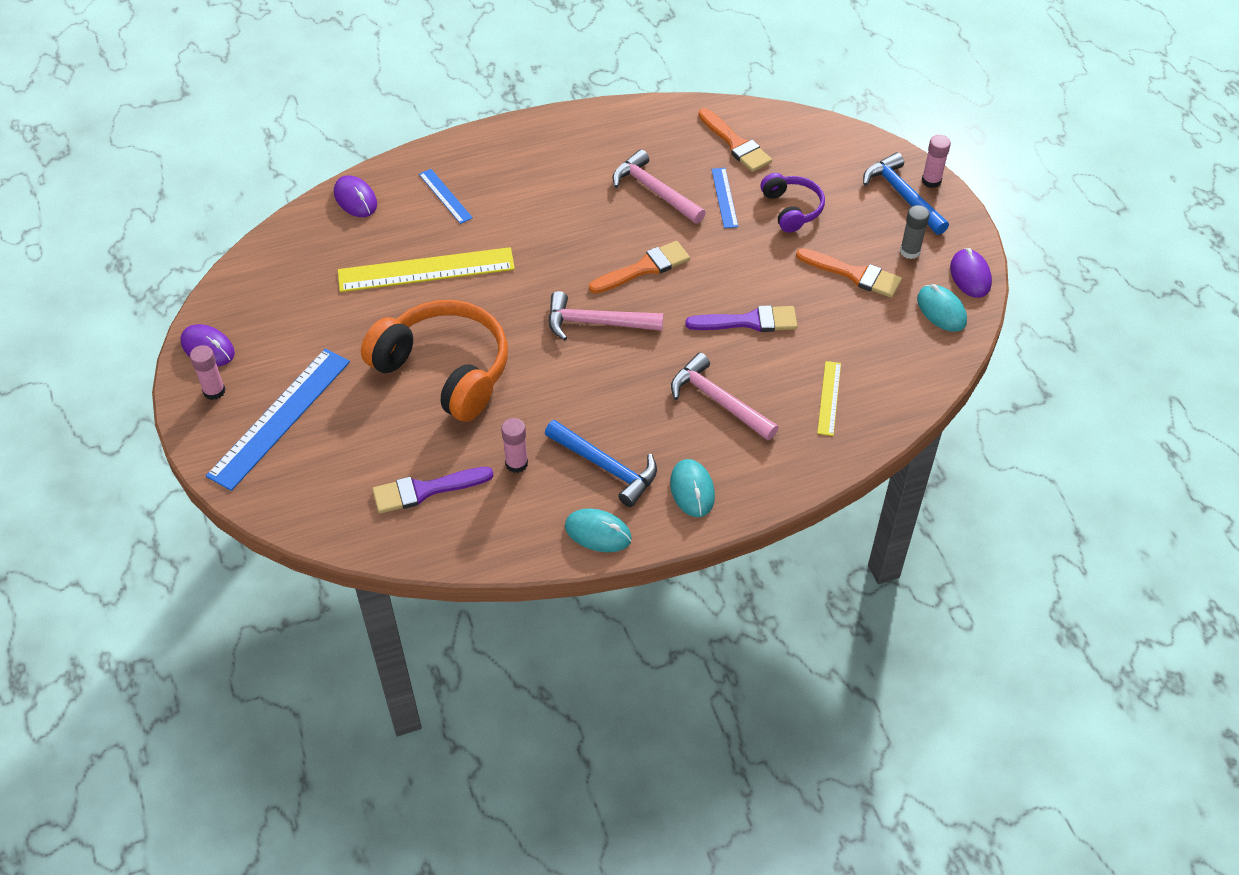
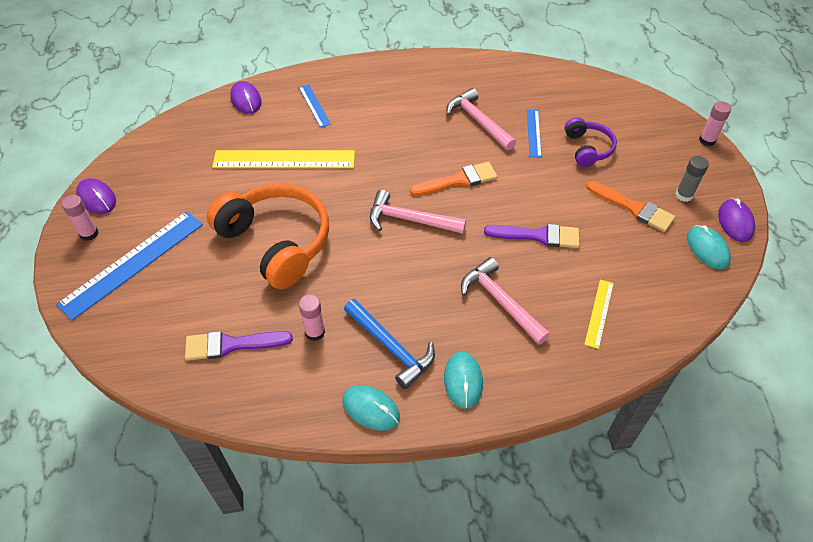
camera: 10 degrees right, 0 degrees up
(736, 144) = (549, 93): orange brush -> none
(903, 196) = (682, 149): blue hammer -> none

